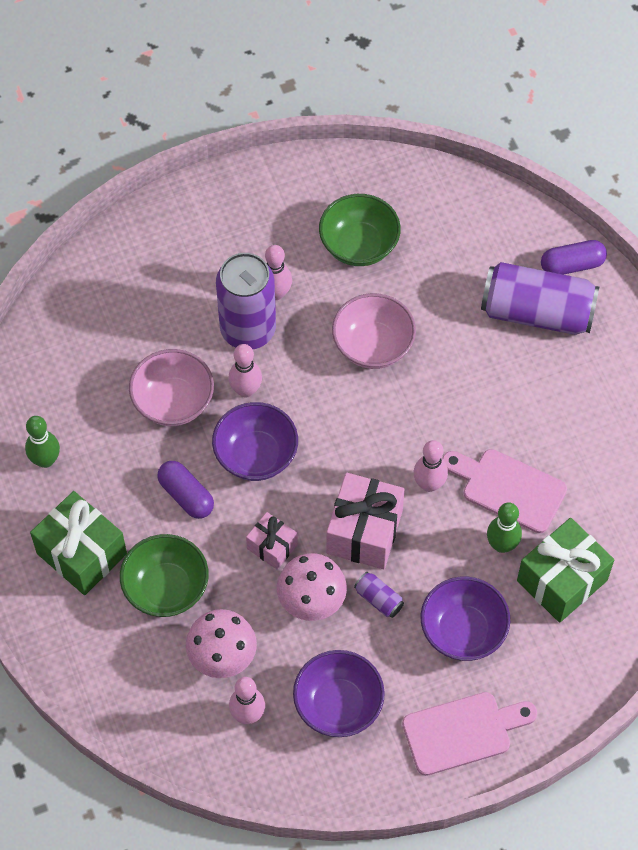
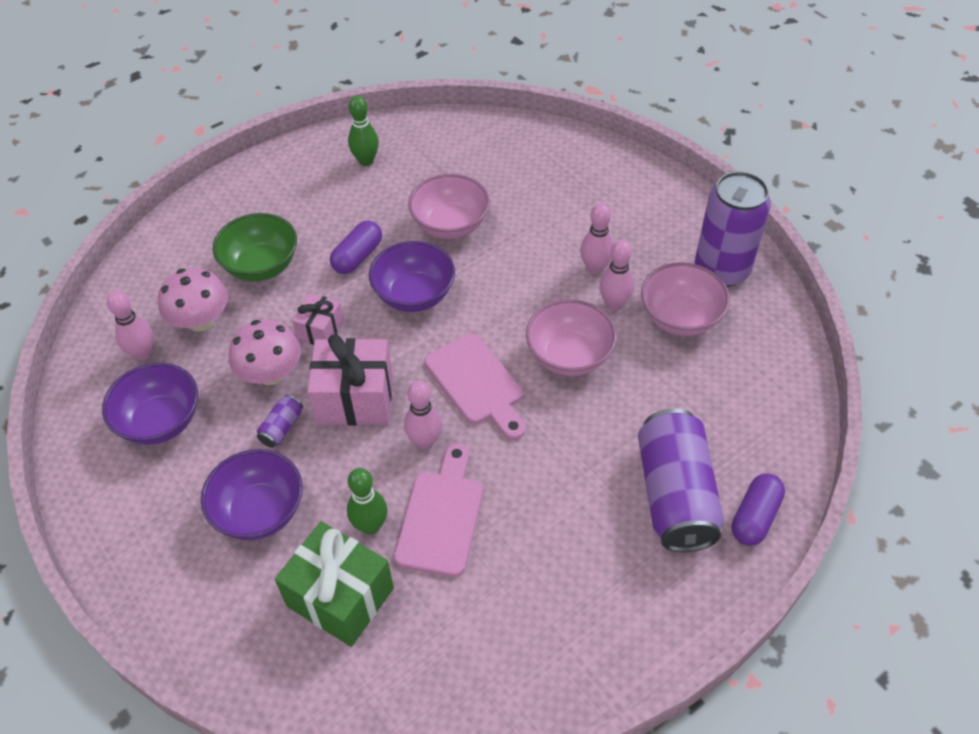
camera: 75 degrees right, 10 degrees down
(82, 553) = (283, 204): green gift -> none
(246, 390) = (481, 271): pink bowling pin -> pink bowling pin (614, 304)
(248, 330) = (546, 257): purple can -> purple can (721, 270)
(359, 245) = (680, 318): green bowl -> pink bowl
(463, 732) = (141, 538): pink cutting board -> pink cutting board (477, 383)
(572, 265) = (754, 517): purple capsule -> purple capsule turned 60 degrees clockwise

